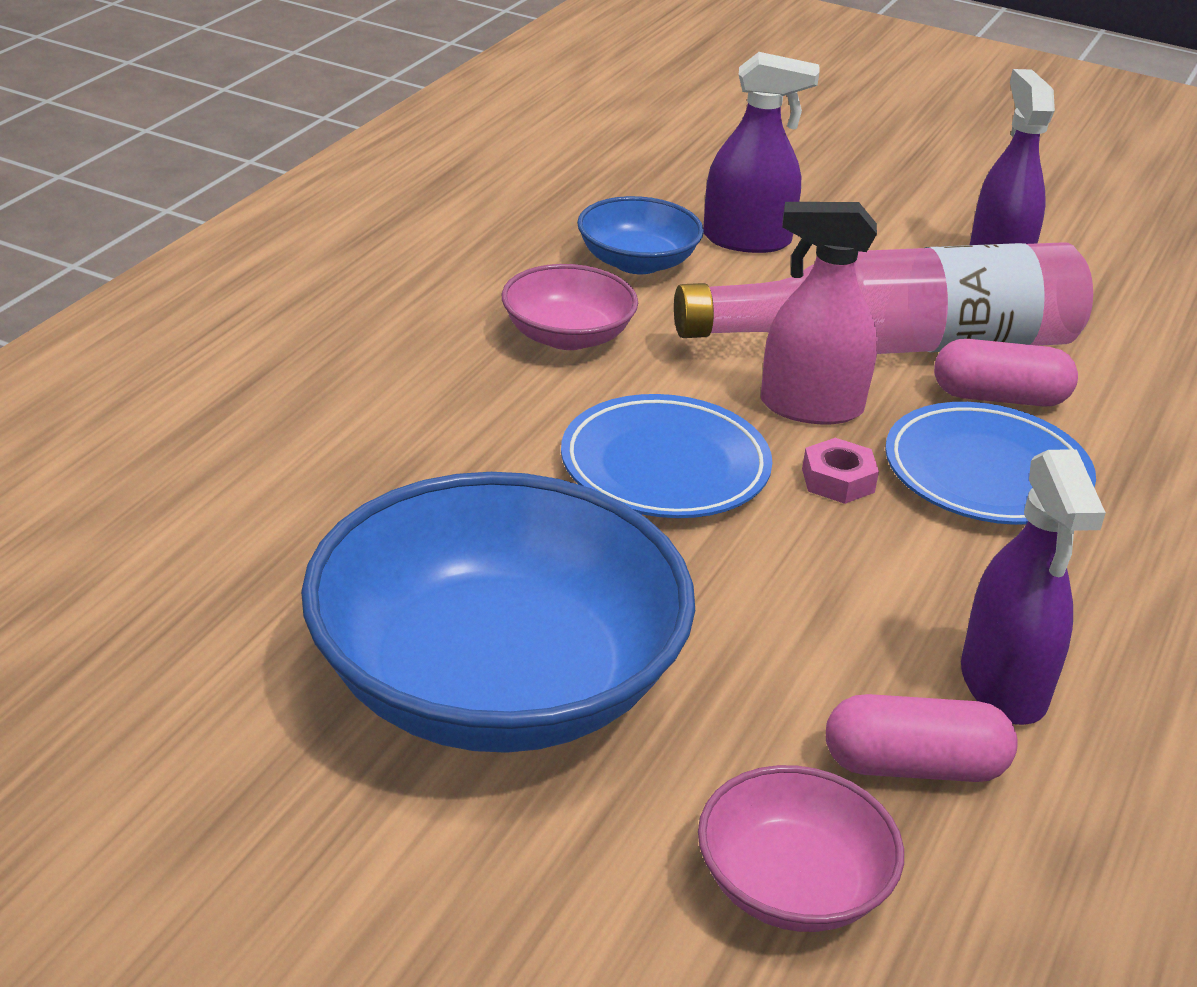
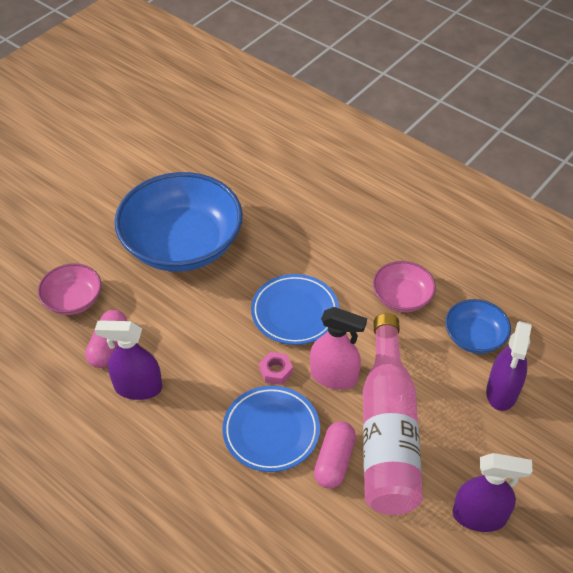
camera: 105 degrees right, 15 degrees up
(811, 407) = (334, 376): pink spray bottle -> pink spray bottle turned 90 degrees clockwise

